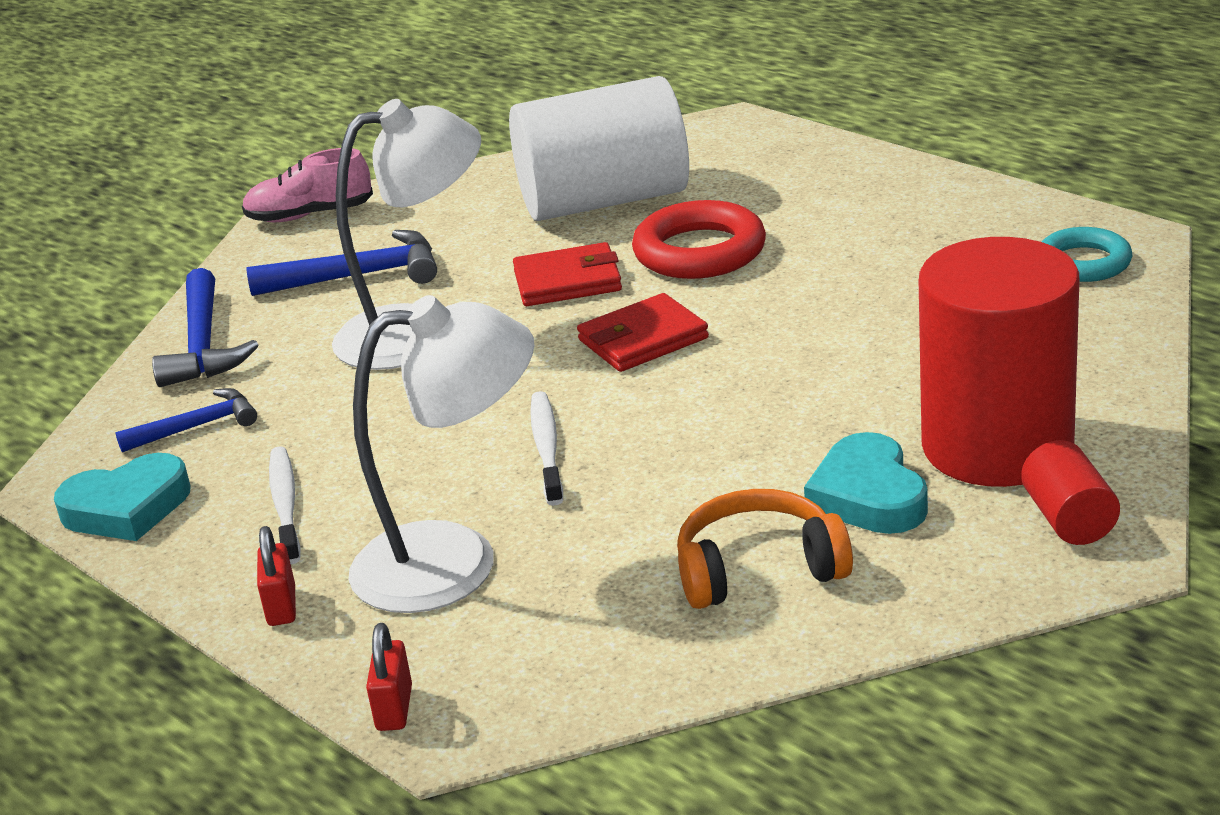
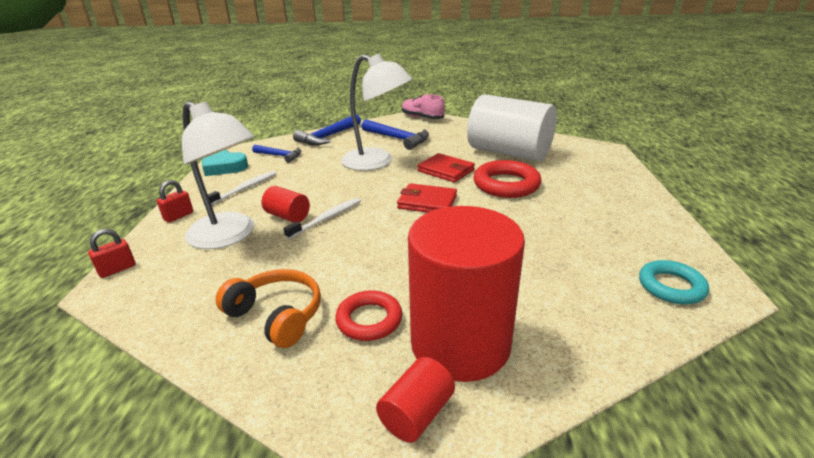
camera: 45 degrees right, 0 degrees up
(477, 485) = (288, 216): none -> red cylinder
(868, 496) = (369, 320): turquoise heart -> red ring

